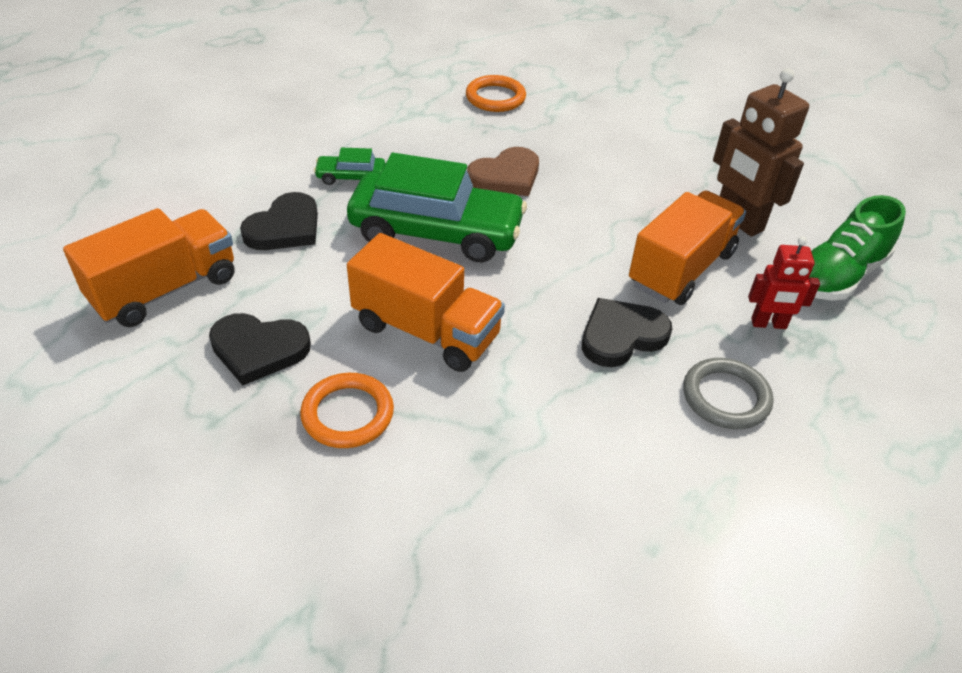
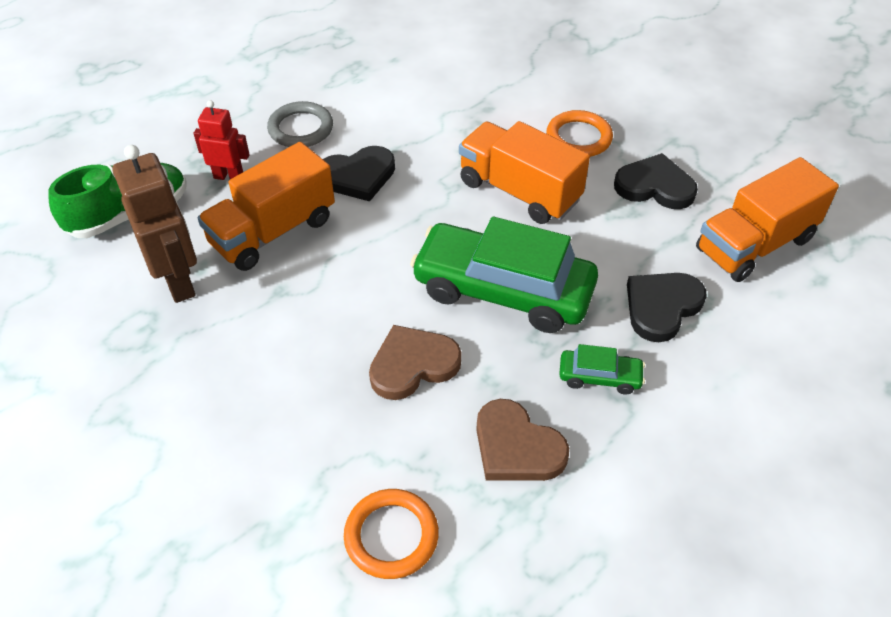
camera: 170 degrees left, 5 degrees up
(417, 137) = (516, 447): none -> brown heart

